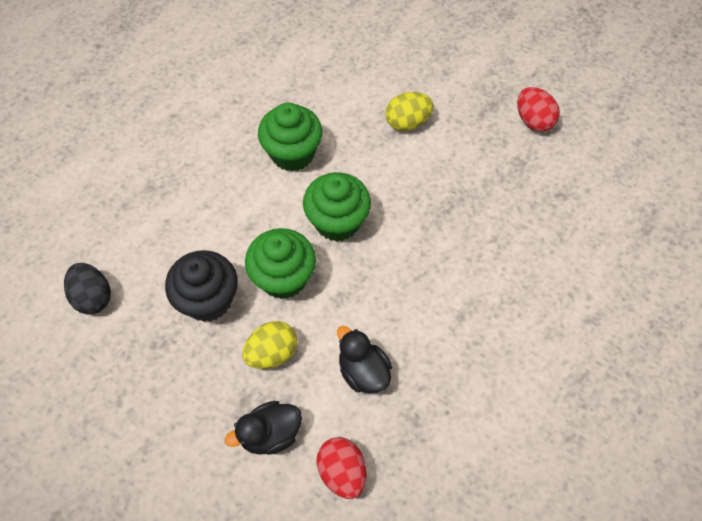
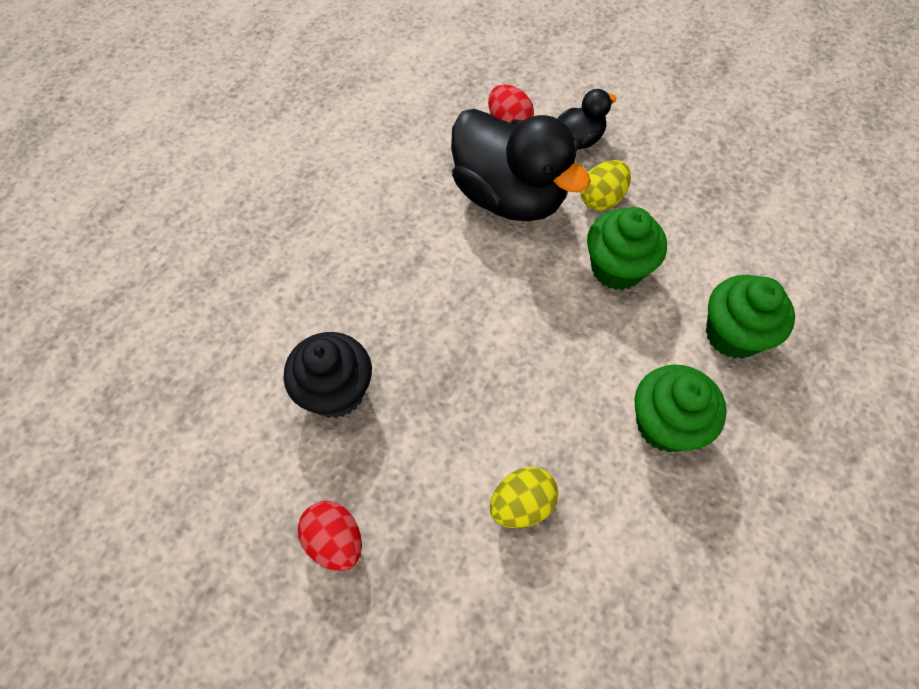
camera: 170 degrees right, 0 degrees up
(93, 297) = (803, 221): black egg -> none
(208, 300) = (685, 235): black cupcake -> black cupcake (336, 391)
(337, 222) = (578, 340): green cupcake -> green cupcake (733, 334)
(363, 371) = (509, 196): black duck -> black duck, size x2.09

